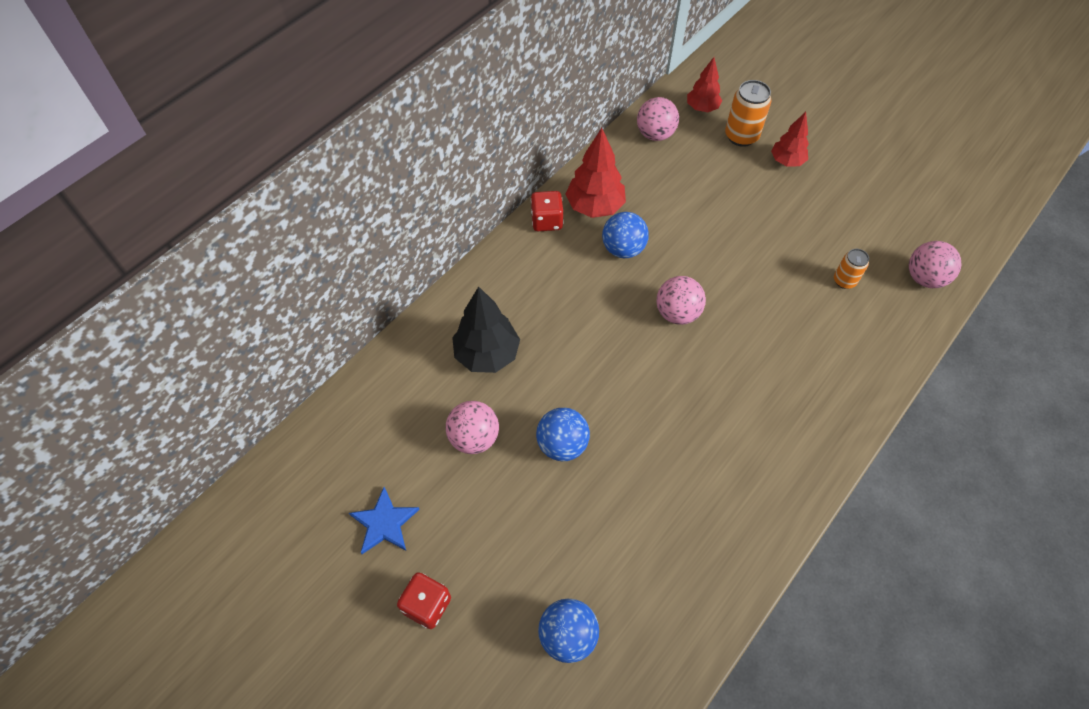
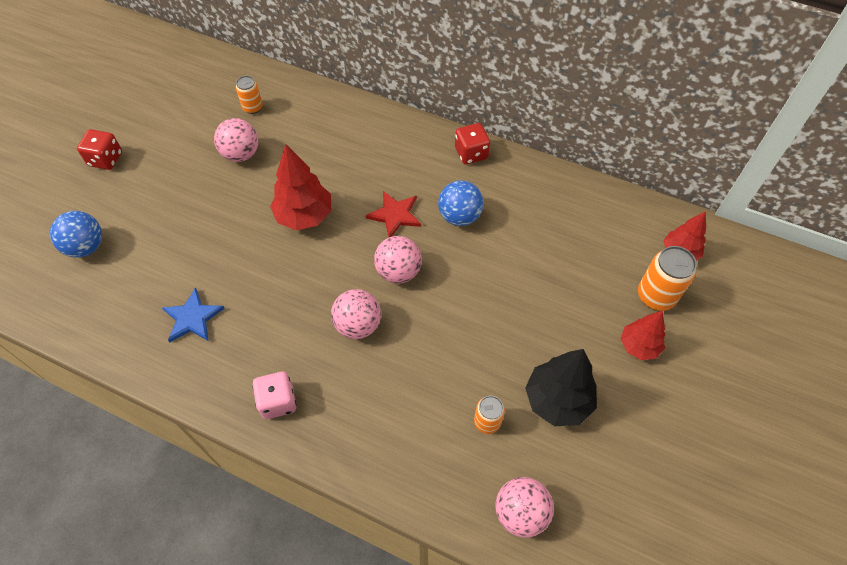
camera: 75 degrees right, 0 degrees up
(384, 523) = (165, 120): blue star -> blue star (192, 318)
(402, 415) = (253, 107): none -> orange can
(487, 354) = (318, 144): black tree -> black tree (557, 400)
(562, 444) = (244, 211): blue ball -> none
(594, 207) = (502, 185): red tree -> red tree (304, 216)
(607, 302) = (395, 215): none -> red star
(655, 134) = (619, 217): pink ball -> pink ball (358, 325)
(807, 443) = (278, 401): none -> pink dice

